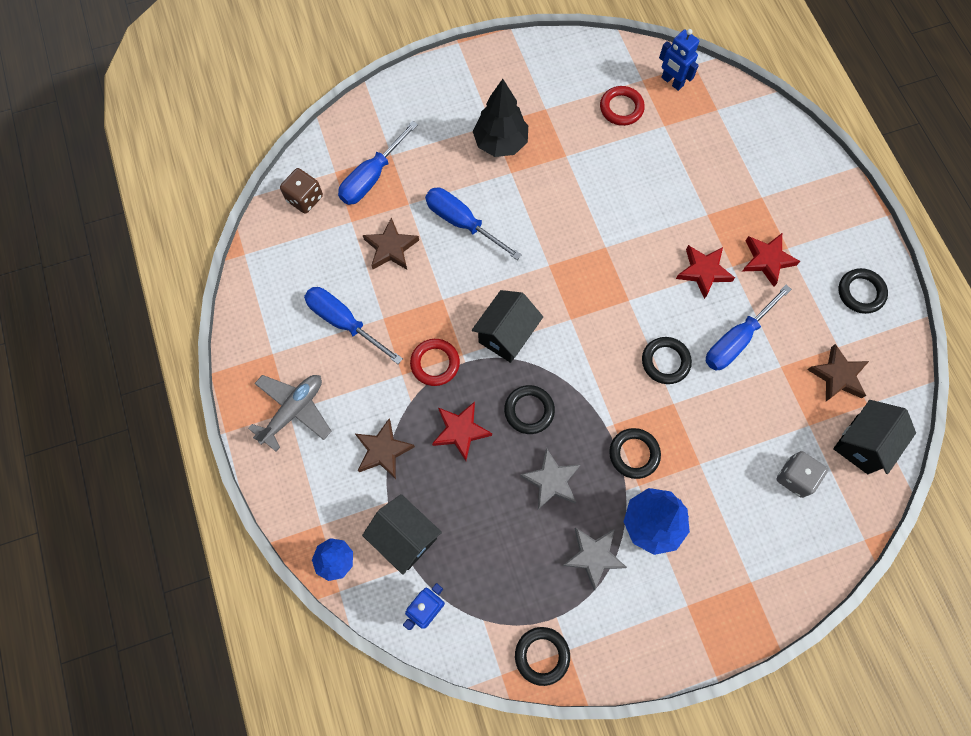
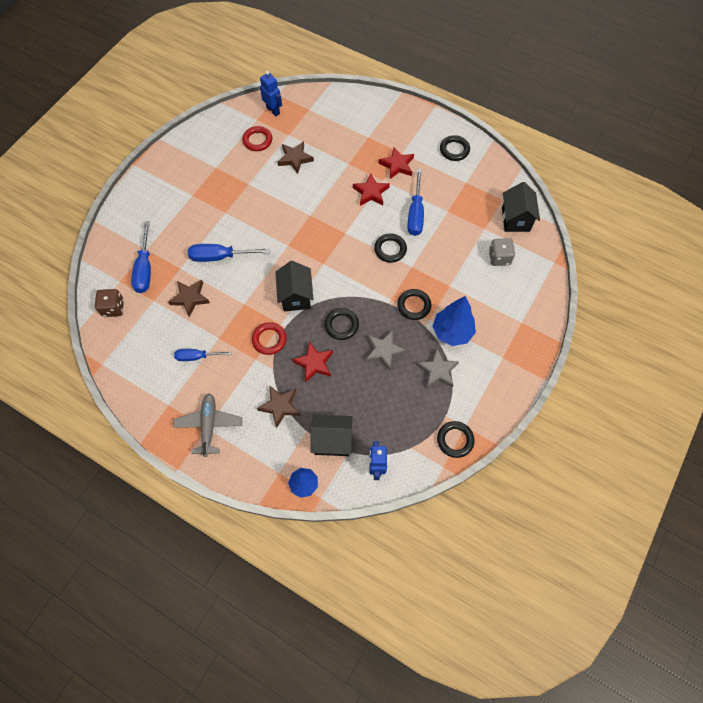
camera: 40 degrees left, 5 degrees down
(343, 322) = (196, 357): blue screwdriver -> blue screwdriver, size x0.66
(500, 143) = (205, 201): black tree -> none
(672, 82) = (273, 110): blue robot -> blue robot turned 135 degrees counterclockwise
(838, 376) = (477, 196): brown star -> brown star (295, 159)

